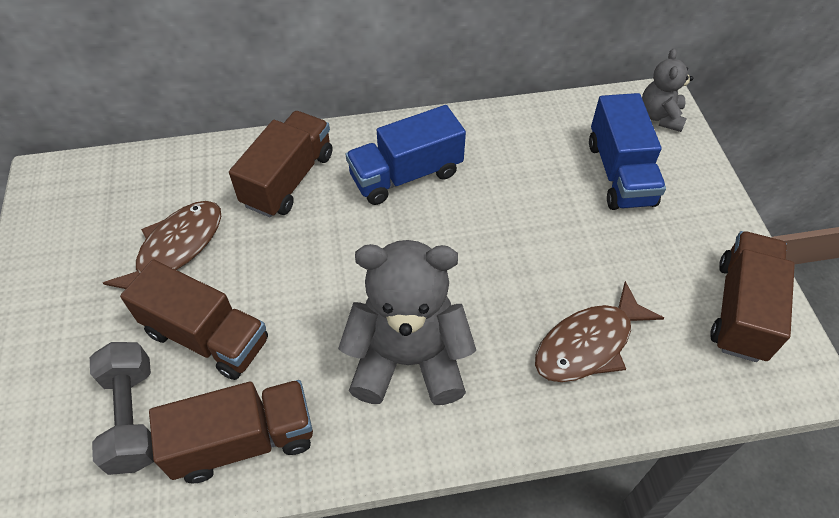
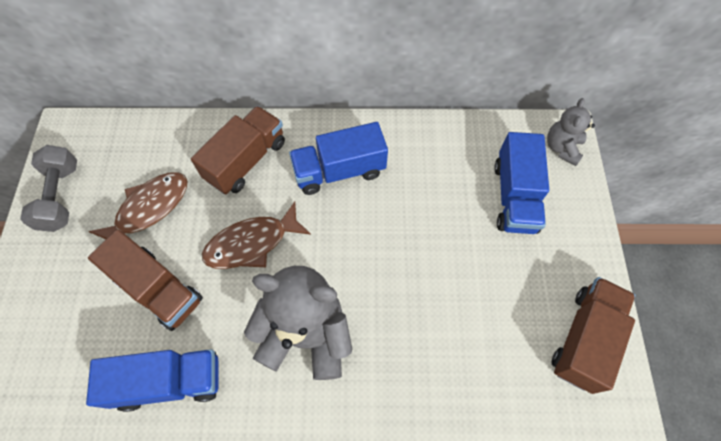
camera: 10 degrees right, 10 degrees up
(132, 417) = (92, 346): grey dumbbell -> grey dumbbell (60, 197)
(243, 441) = (169, 381): brown truck -> blue truck
(588, 344) = (451, 347): brown fish -> brown fish (252, 243)

